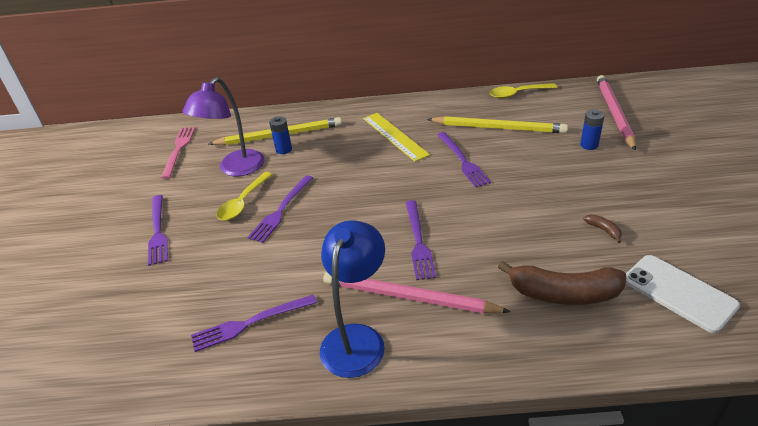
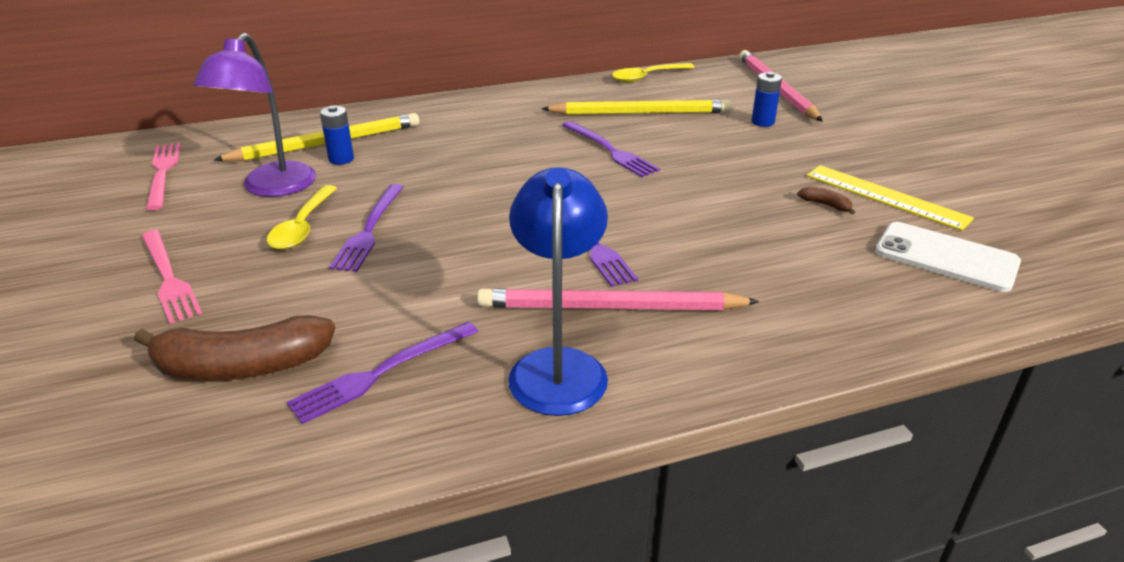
camera: 20 degrees left, 5 degrees down
(158, 231) = (168, 277): purple fork -> pink fork
(395, 136) = (502, 131): yellow ruler -> yellow ruler (886, 196)
(563, 293) = (812, 276): brown banana -> brown banana (241, 367)

